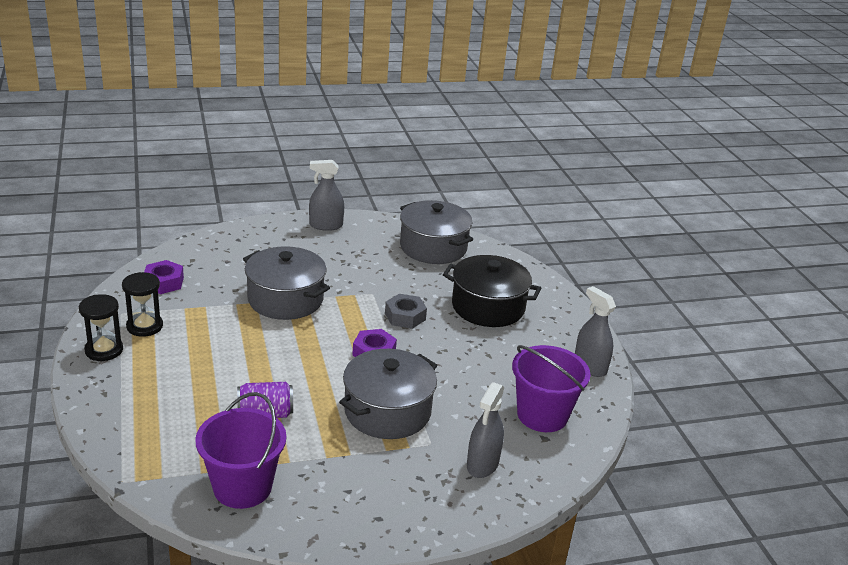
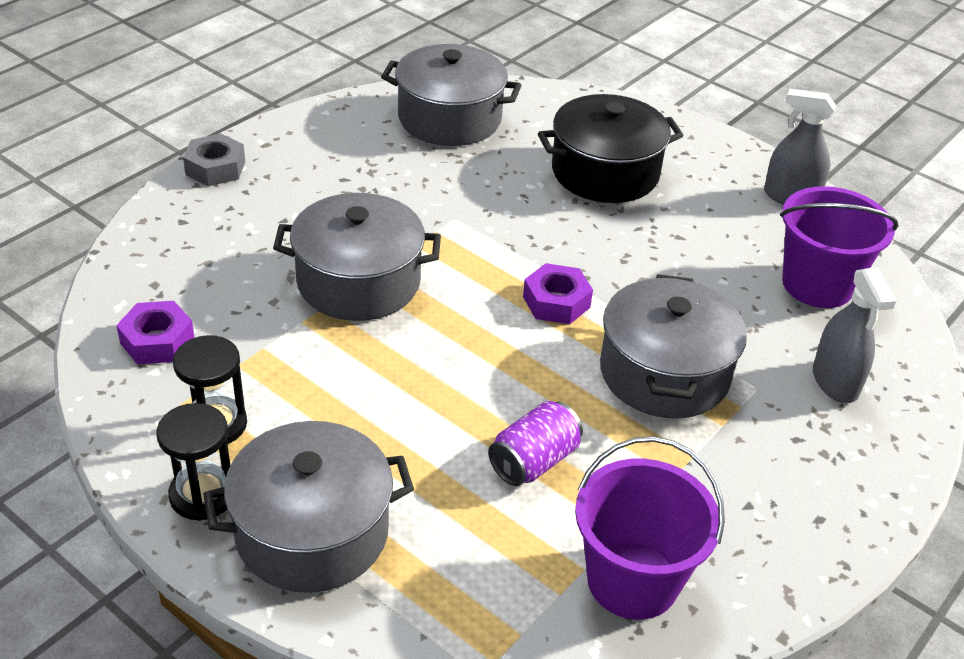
camera: 35 degrees left, 10 degrees up
(128, 388) = (312, 532): none -> grey pot
(326, 225) = (278, 146): grey spray bottle -> none
(405, 316) = (531, 232): grey nut -> grey nut (215, 168)

